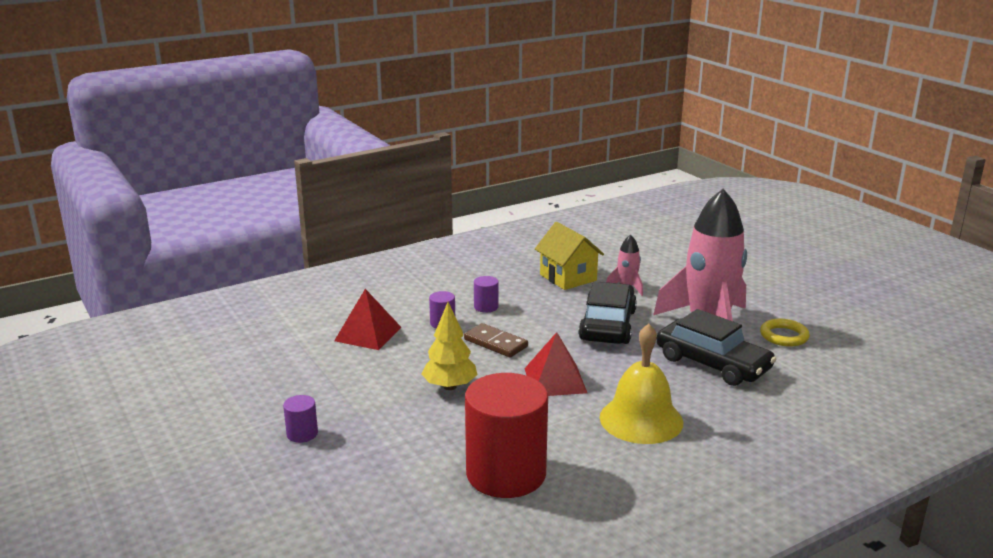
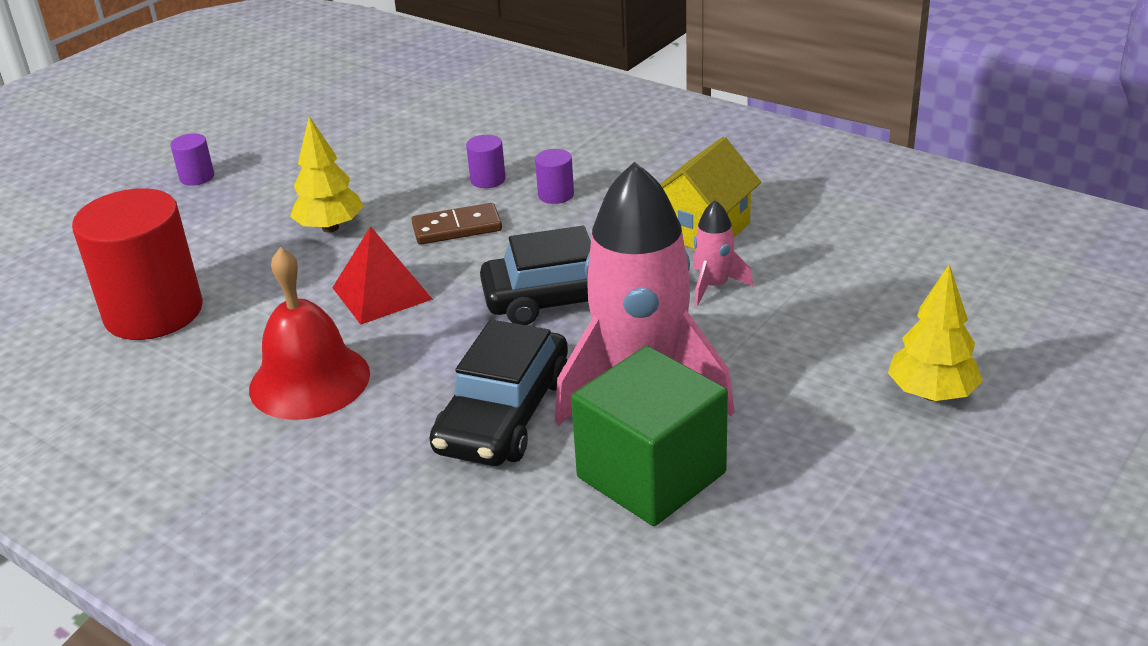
camera: 70 degrees right, 10 degrees up
(368, 334) = (429, 145): red pyramid -> none
(495, 343) = (457, 228): brown domino -> brown domino turned 60 degrees clockwise
(641, 419) = (309, 381): yellow bell -> red bell
(751, 265) = (931, 394): none -> yellow tree
(784, 336) = (651, 475): yellow ring -> green cube

